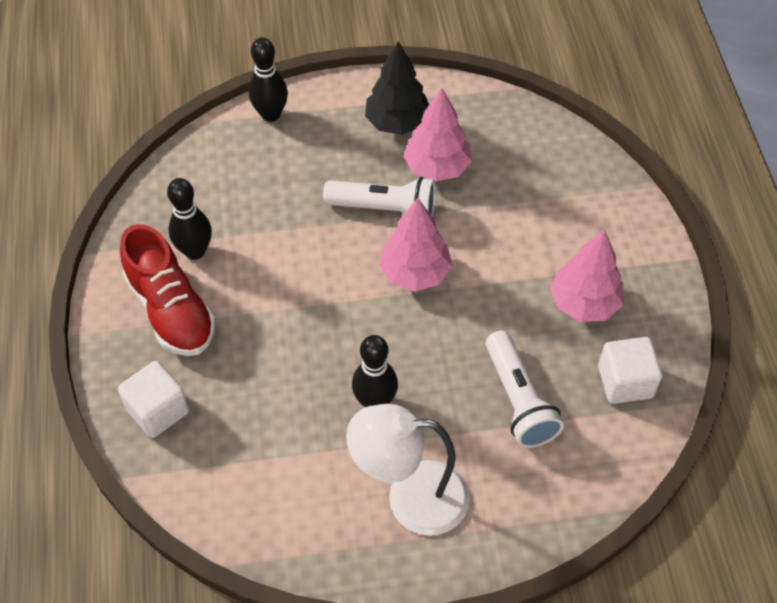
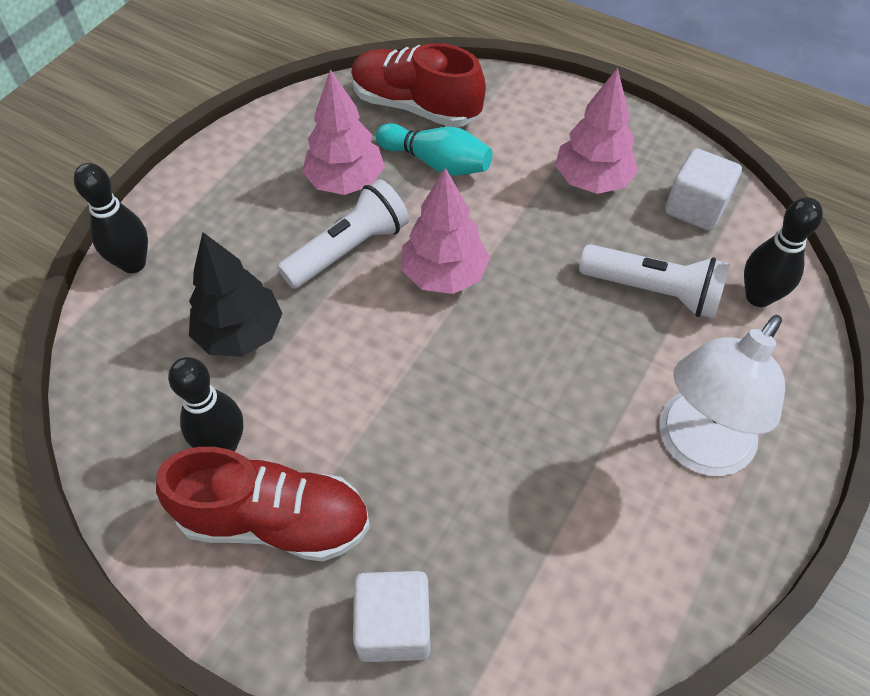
camera: 50 degrees left, 0 degrees up
(375, 402) = (561, 404): black bowling pin -> black bowling pin (758, 297)
(397, 123) = (263, 176): black tree -> black tree (241, 334)
(505, 204) = (436, 163): none -> turquoise bowling pin
(544, 157) = (415, 106): none -> red shoe

